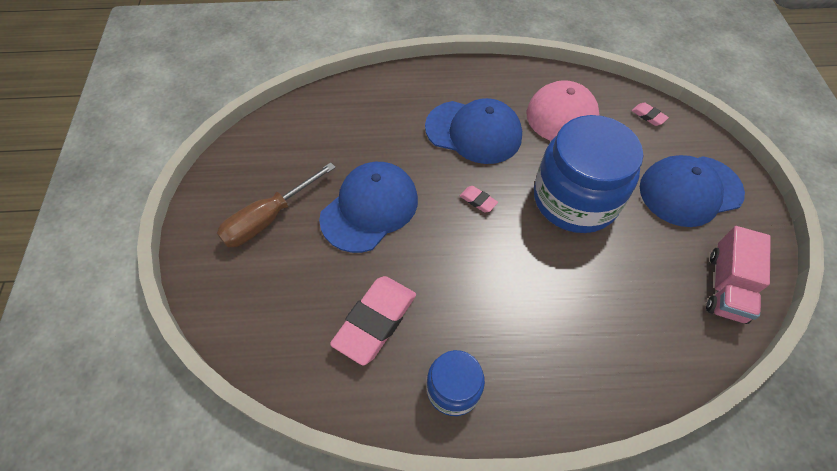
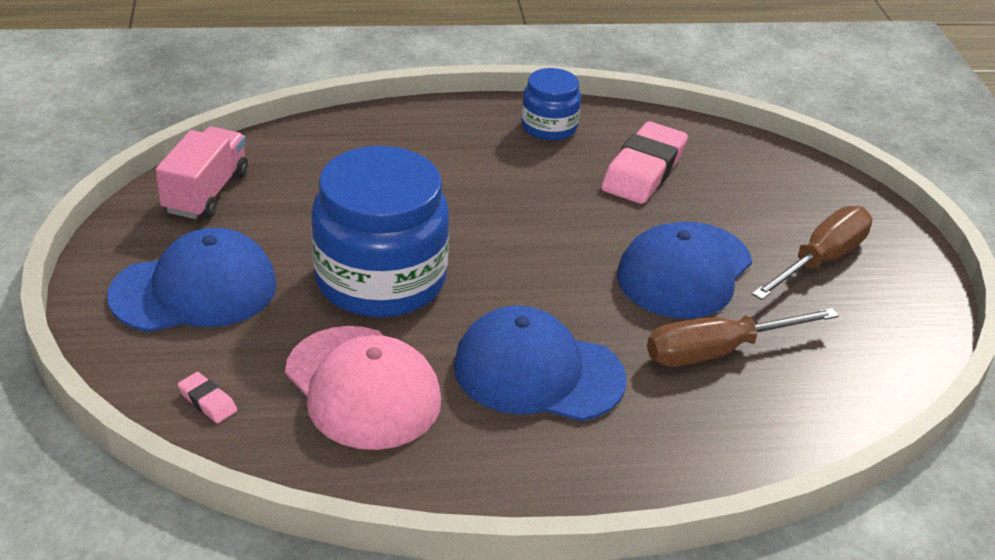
camera: 175 degrees right, 20 degrees down
(366, 145) = (718, 351): none -> brown screwdriver
(478, 201) = (527, 278): pink eraser -> none

